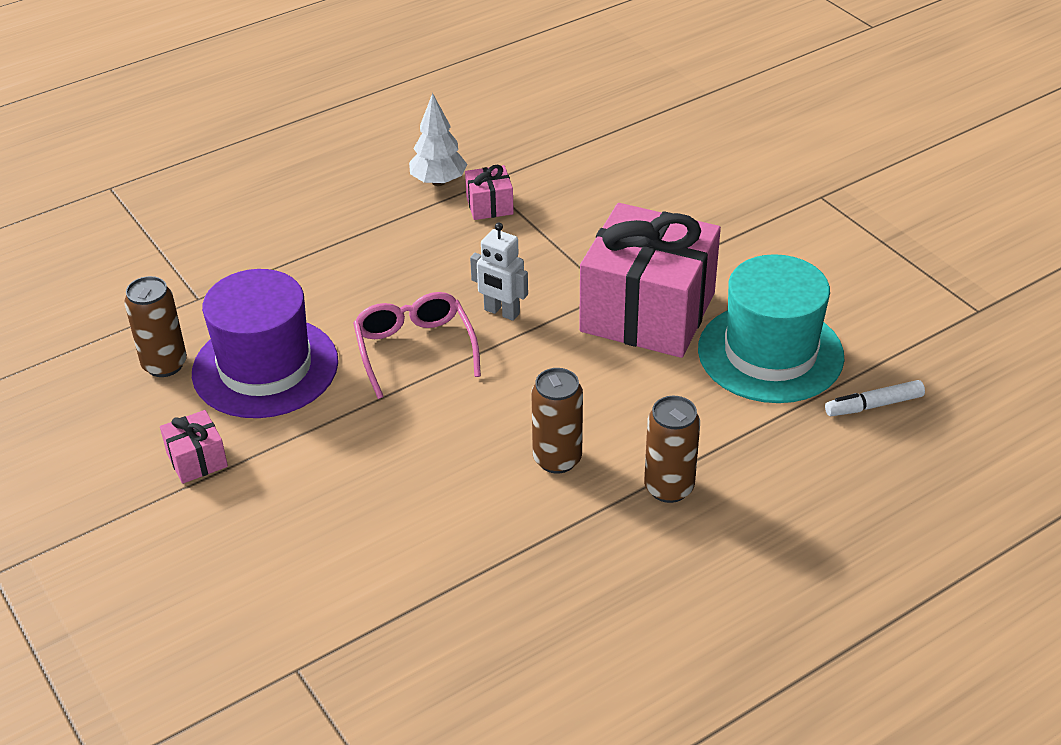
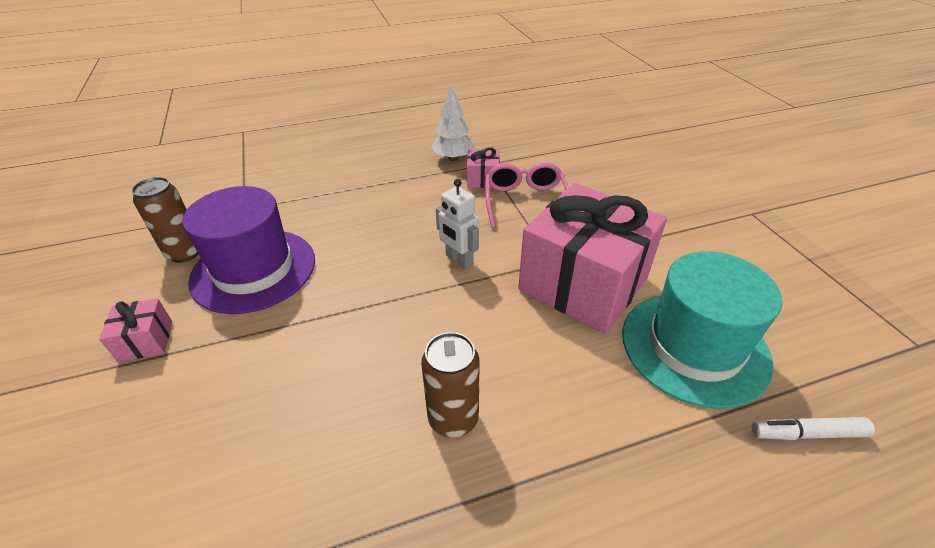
camera: 15 degrees right, 0 degrees up
(415, 349) = (375, 278): pink glasses -> pink glasses (525, 201)
(669, 488) = (559, 487): brown can -> none

